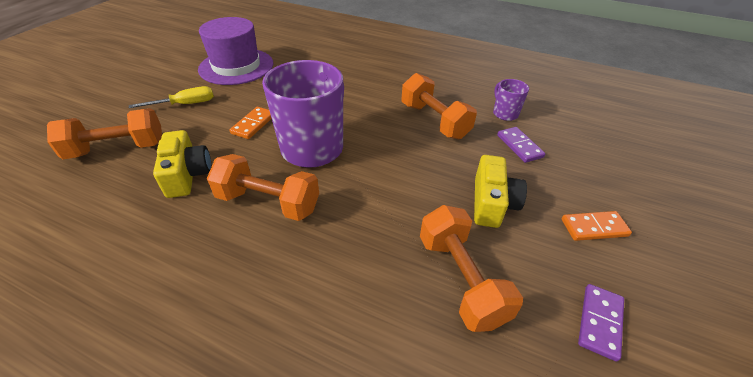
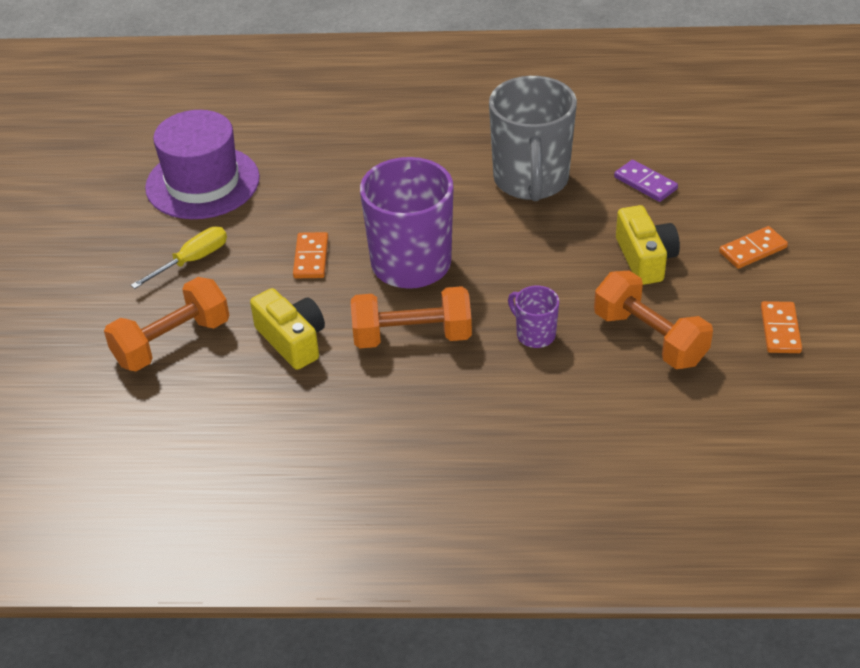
camera: 20 degrees left, 0 degrees up
(434, 121) = (531, 181): orange dumbbell -> grey mug
(504, 113) = (609, 144): purple mug -> purple mug (534, 334)
(599, 322) = (780, 330): purple domino -> orange domino

